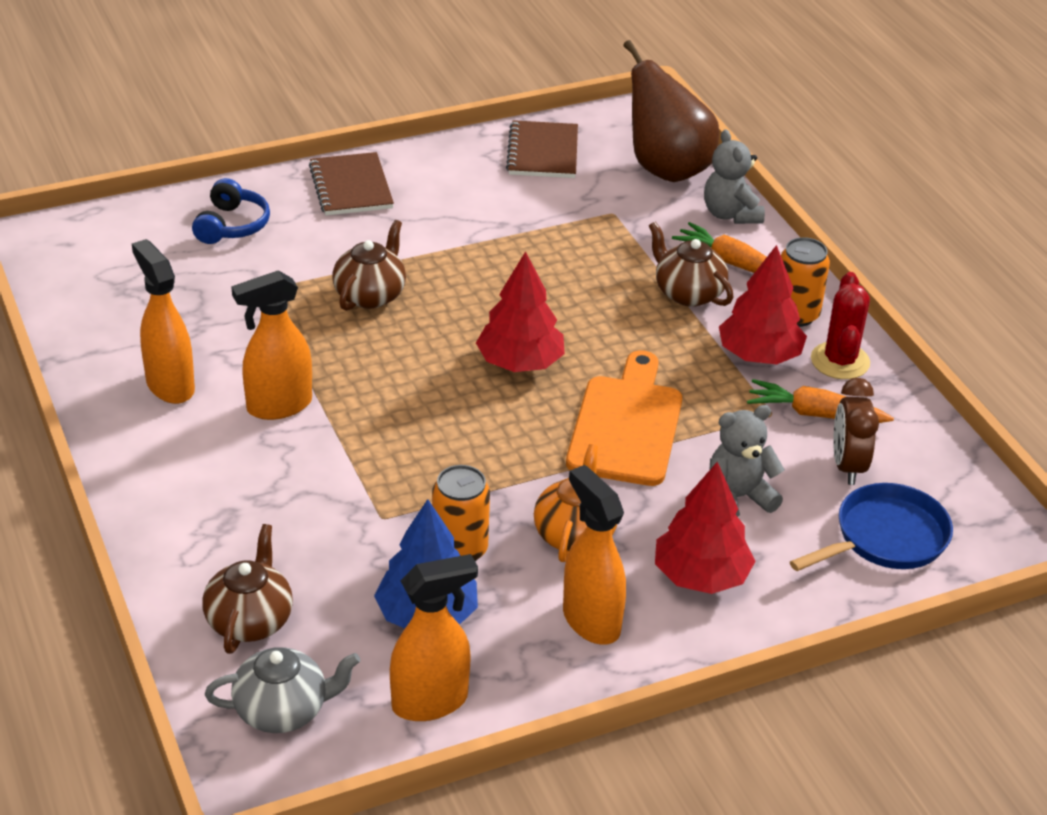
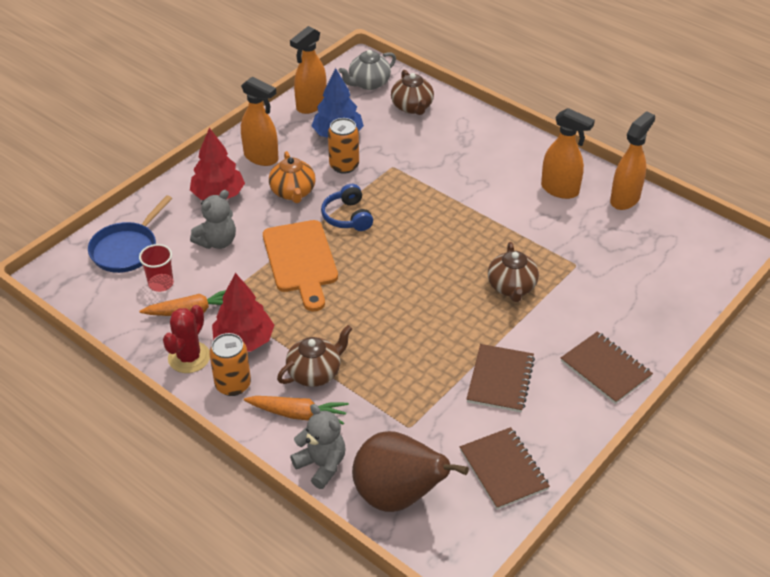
camera: 155 degrees right, 5 degrees up
(232, 225) = (644, 303): blue headphones -> blue headphones (347, 217)
(278, 406) = (495, 200): orange spray bottle -> orange spray bottle (625, 199)
(476, 216) = (500, 380): none -> brown notebook
(520, 363) = (387, 276): red tree -> none
(688, 293) = (315, 373): brown teapot -> brown teapot turned 60 degrees counterclockwise
(840, 361) = (189, 357): red cactus -> red cactus turned 45 degrees clockwise
(847, 466) = (161, 284): brown clock -> red cup

